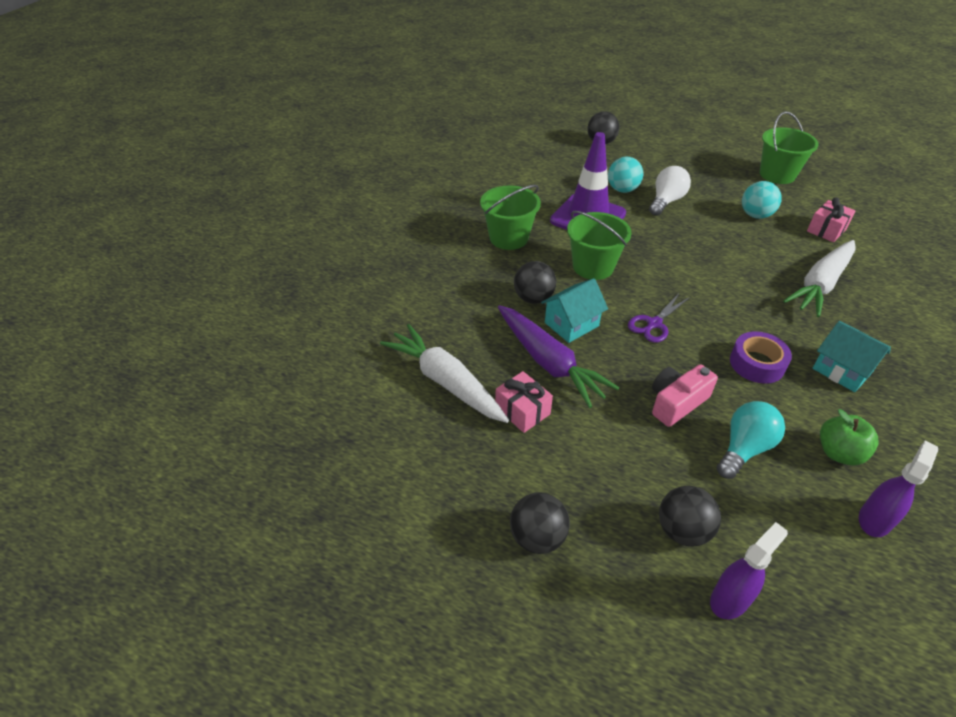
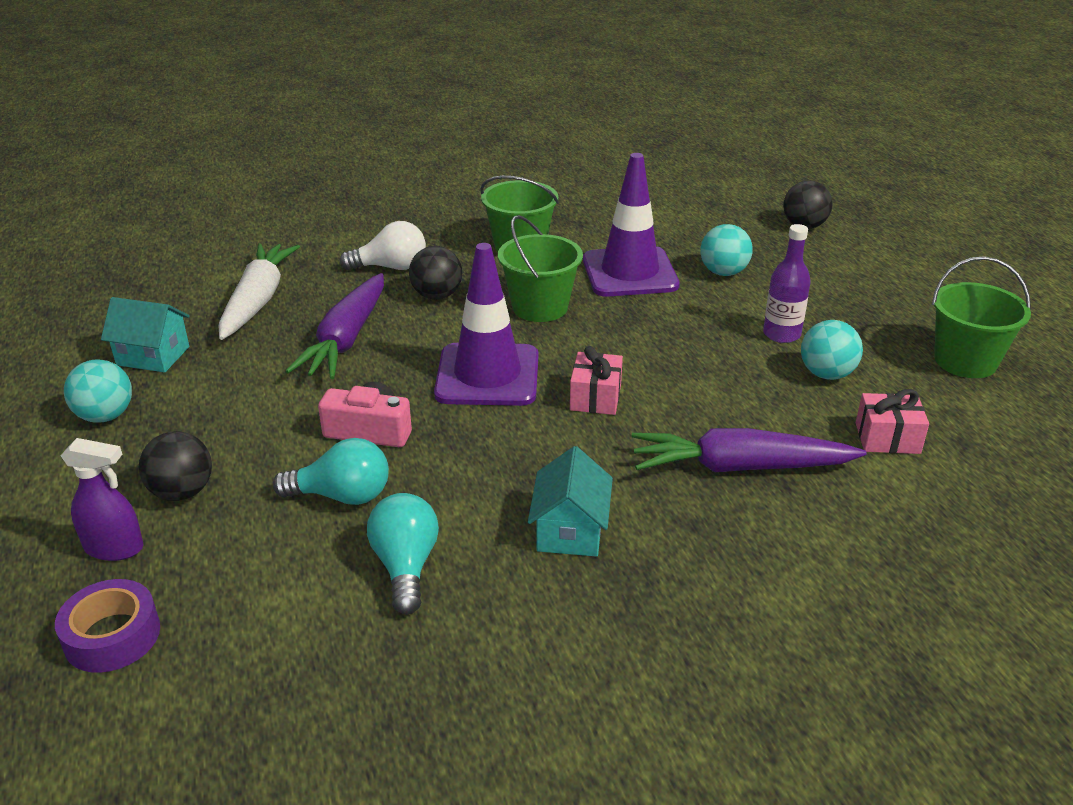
camera: 50 degrees right, 10 degrees down
(522, 411) = (260, 351): pink gift -> pink gift (595, 397)
(537, 537) = (105, 416): black ball -> turquoise ball
(571, 324) = (422, 330): turquoise house -> turquoise house (153, 356)
(654, 324) = (487, 375): purple scissors -> purple traffic cone
(666, 201) = (747, 306): white light bulb -> white light bulb (391, 267)
(705, 207) = (781, 334): none -> purple bottle
(757, 363) = (503, 463): purple tape -> purple tape (112, 636)
(820, 285) = (739, 467): white carrot -> purple carrot
(839, 453) = (405, 566): green apple -> turquoise light bulb
(875, 519) = (316, 621): purple spray bottle -> none

